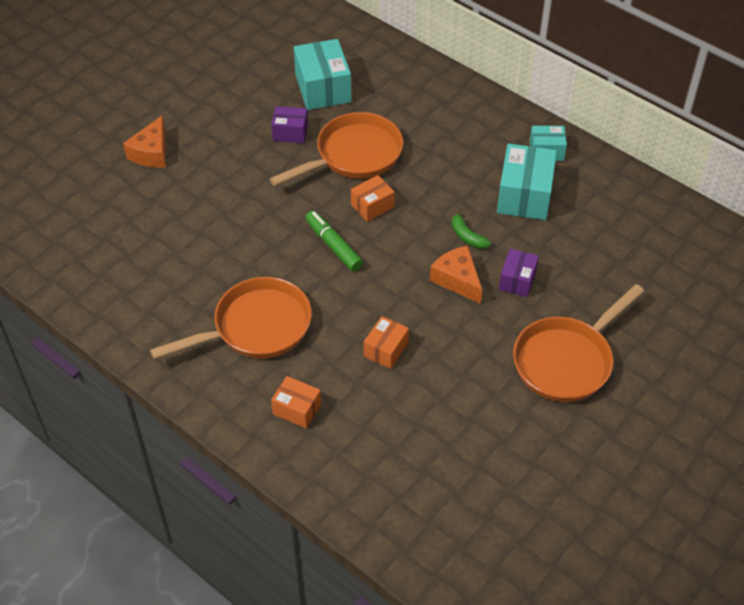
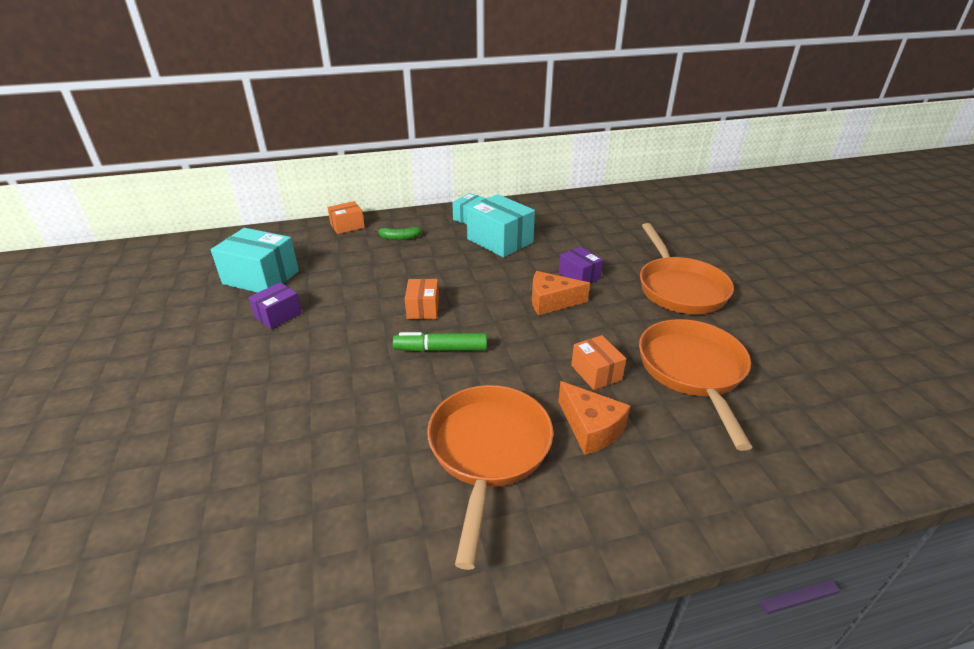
camera: 55 degrees left, 15 degrees down
(151, 153) = (149, 420): orange cheese -> orange cheese (590, 428)
(297, 409) = (630, 471): orange box -> orange box (347, 226)
(354, 155) = (355, 294): orange pan -> orange pan (692, 371)
(467, 236) = (511, 279): green banana -> green banana (399, 238)

